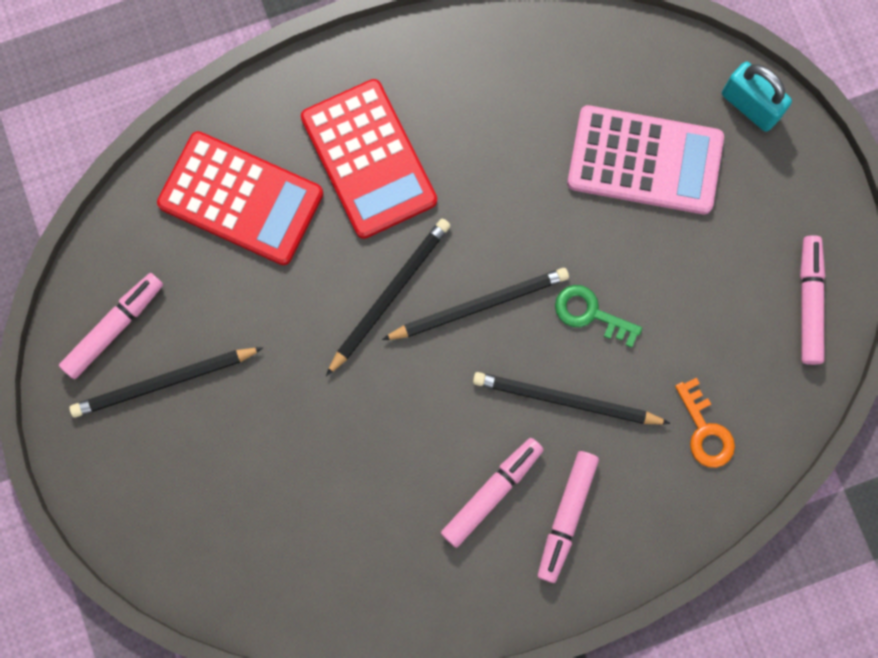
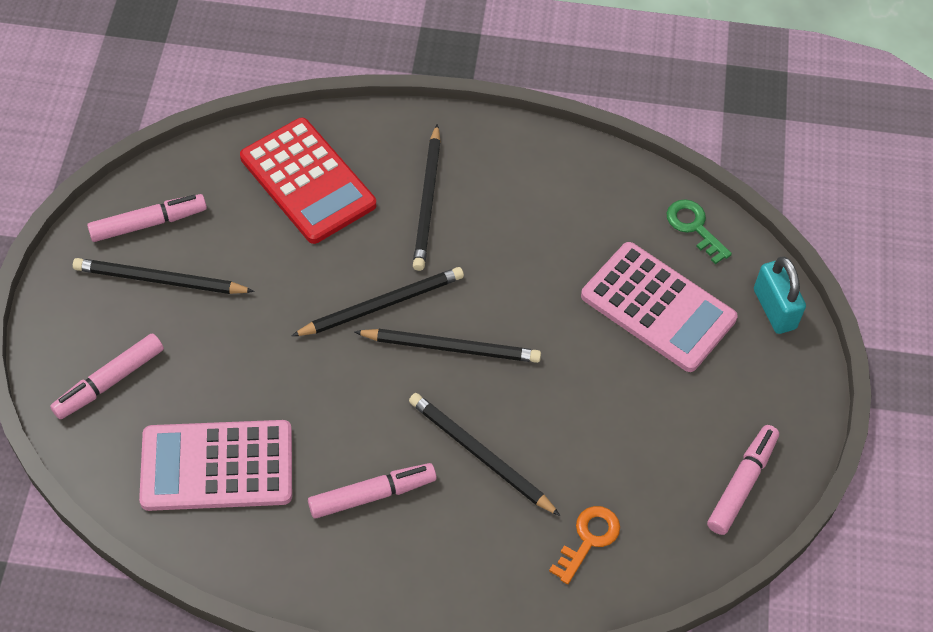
camera: 25 degrees right, 20 degrees down
(336, 542) = (217, 466): none -> pink calculator
(369, 159) = (428, 201): red calculator -> black pencil
(566, 516) = (424, 546): pink marker -> pink marker (109, 381)
(590, 313) = (542, 399): green key -> green key (694, 227)
(705, 430) = (588, 539): orange key -> orange key turned 150 degrees counterclockwise

